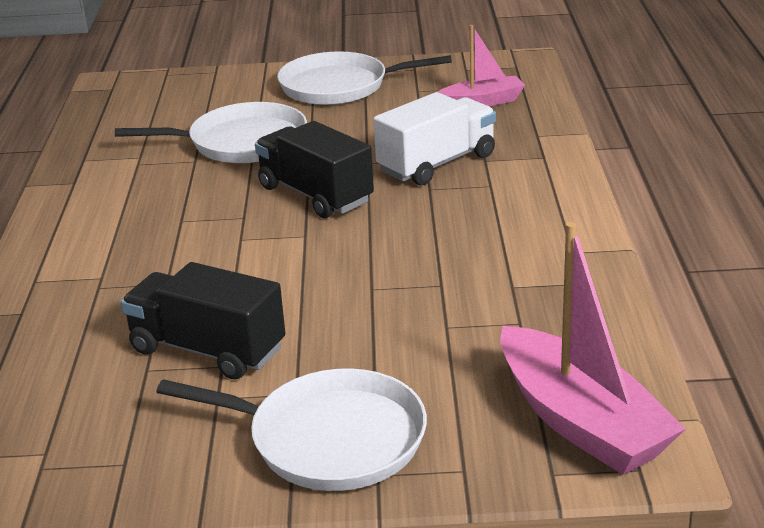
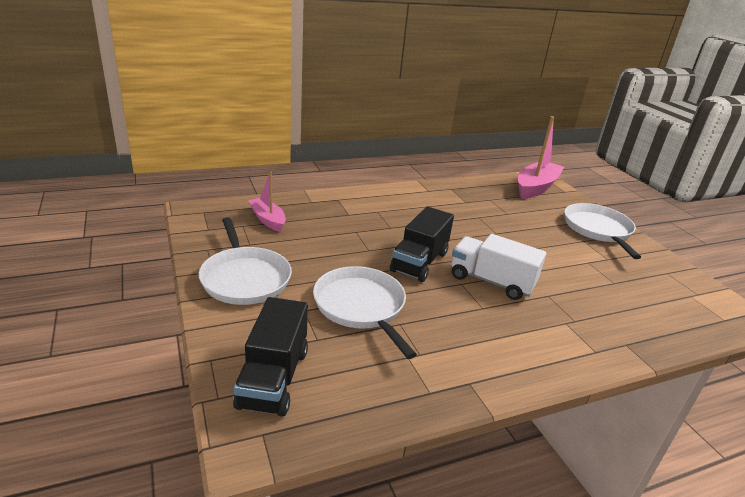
camera: 115 degrees left, 0 degrees up
(207, 350) = (583, 268): black truck -> black truck (273, 378)
(437, 164) = (360, 227): white truck -> white truck (491, 281)

